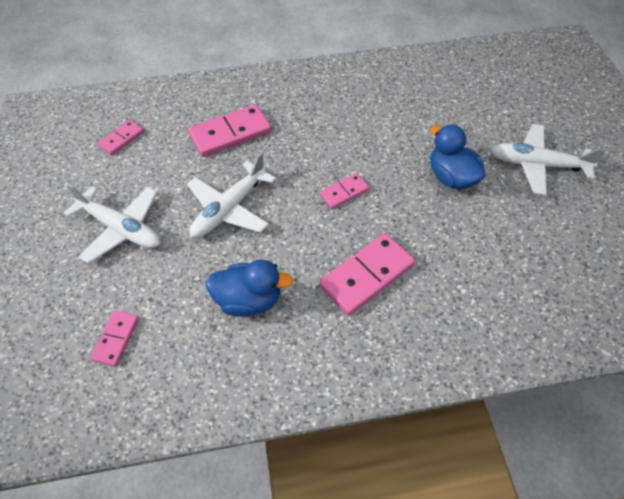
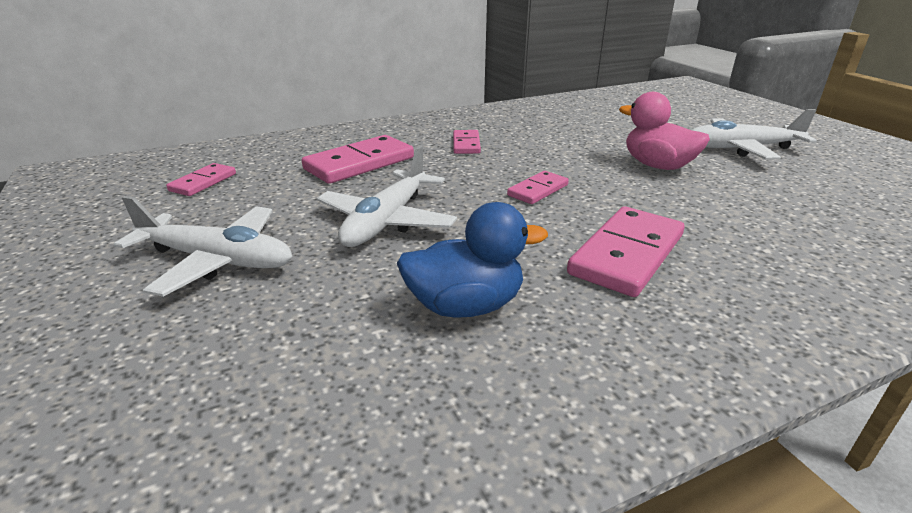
camera: 15 degrees left, 25 degrees down
(116, 339) = (231, 398): pink domino -> pink domino (466, 144)
(451, 177) = (657, 166): blue duck -> pink duck

